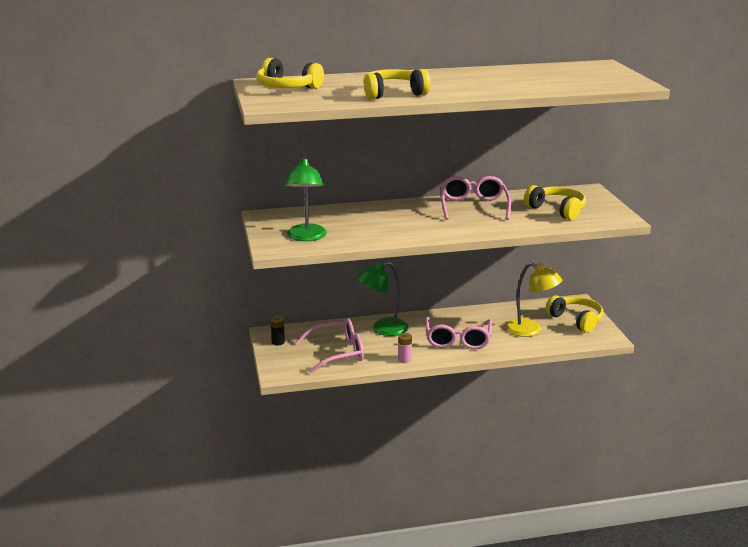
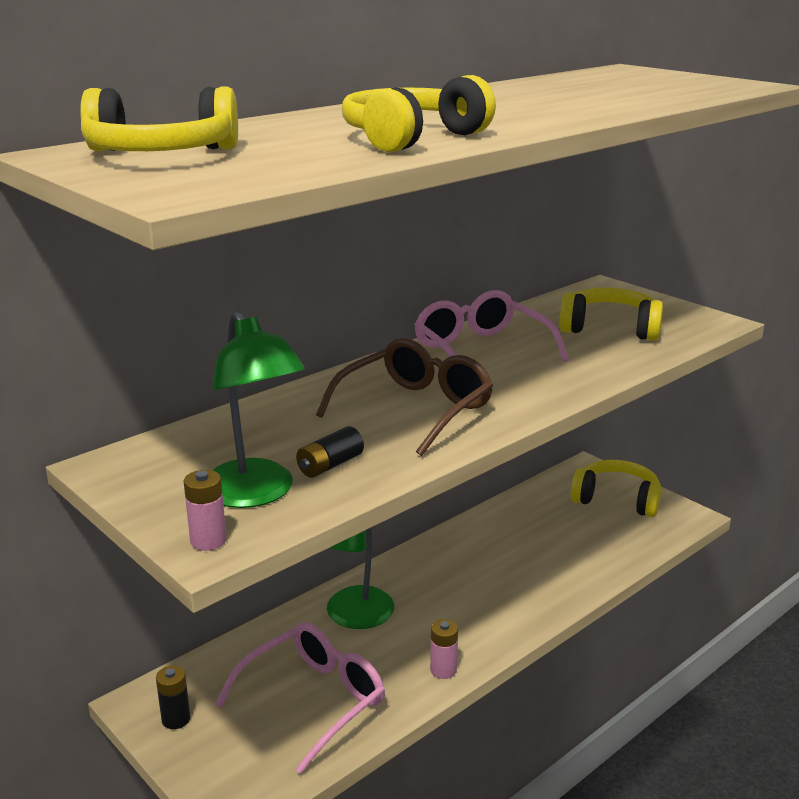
camera: 30 degrees left, 0 degrees up
(273, 247) = (208, 541): none -> pink battery
(346, 234) = (330, 465): none -> black battery
(408, 223) = (415, 409): none -> brown glasses
(457, 340) = (490, 596): pink glasses -> none
(530, 330) = (576, 538): yellow lamp -> none

